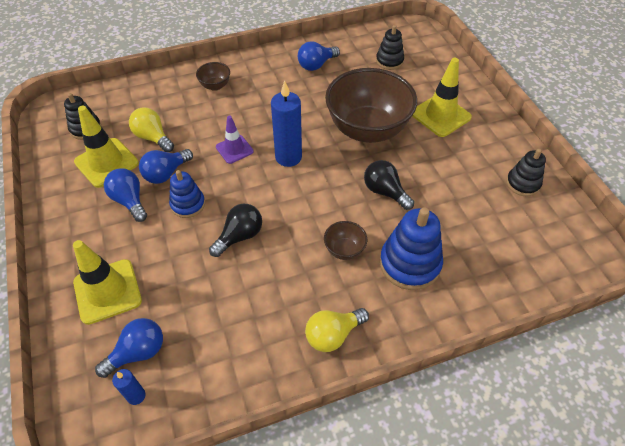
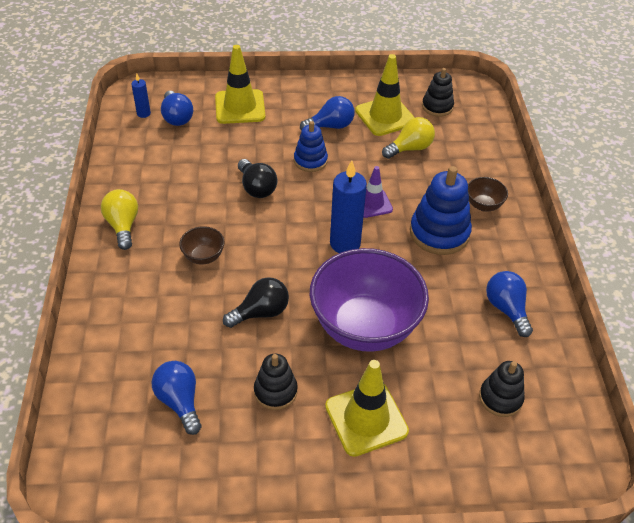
camera: 105 degrees right, 5 degrees down
(166, 173) = (356, 151): blue light bulb -> blue light bulb (179, 401)
(367, 130) = (364, 327): brown bowl -> purple bowl
(410, 264) = (160, 302): blue stacking toy -> blue stacking toy (439, 233)
(522, 183) = (210, 463): black stacking toy -> black stacking toy (275, 391)

